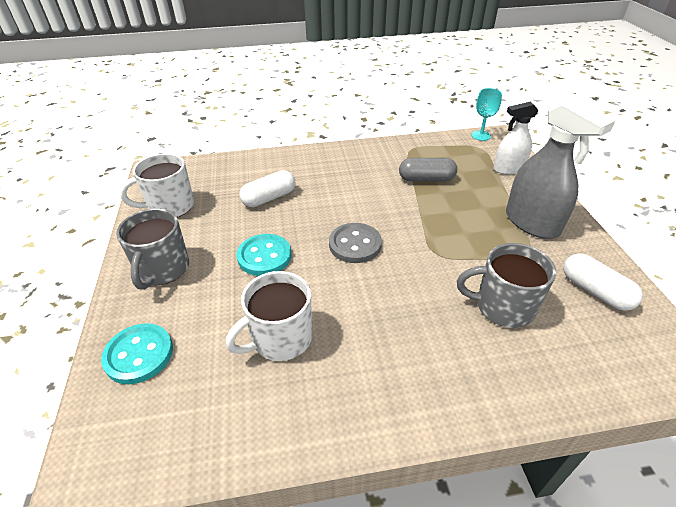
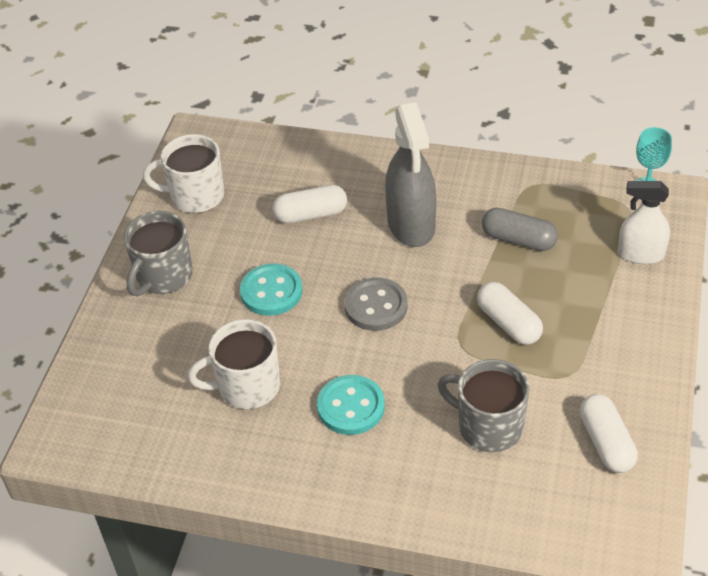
camera: 25 degrees right, 5 degrees up
(139, 355) = (115, 361): turquoise button -> turquoise button (351, 407)
(459, 230) = (508, 323): none -> white capsule
(532, 223) = (605, 340): grey spray bottle -> grey spray bottle (411, 225)

